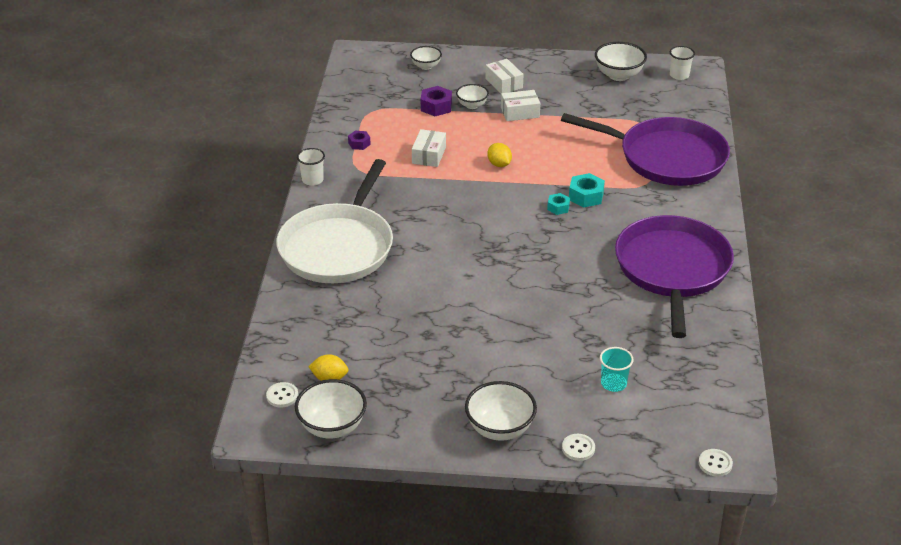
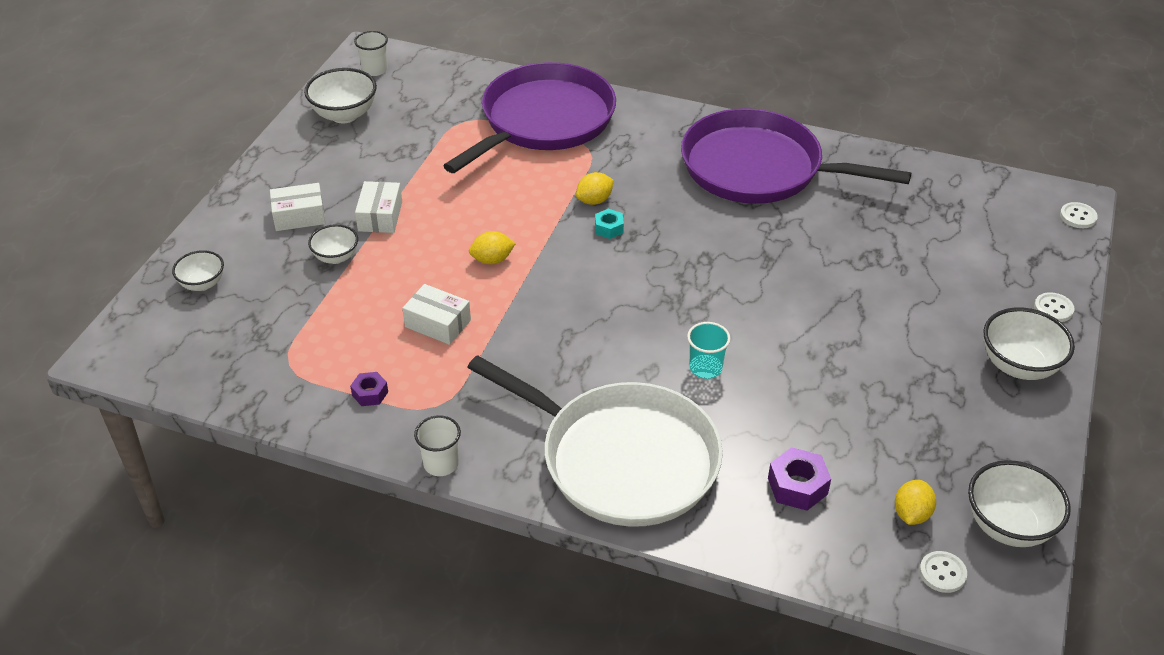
camera: 75 degrees left, 5 degrees up
(436, 106) = (318, 293): purple nut -> purple nut (797, 486)
(586, 196) = (594, 200): turquoise nut -> yellow lemon
(613, 383) = (949, 258): turquoise cup -> turquoise cup (705, 368)

